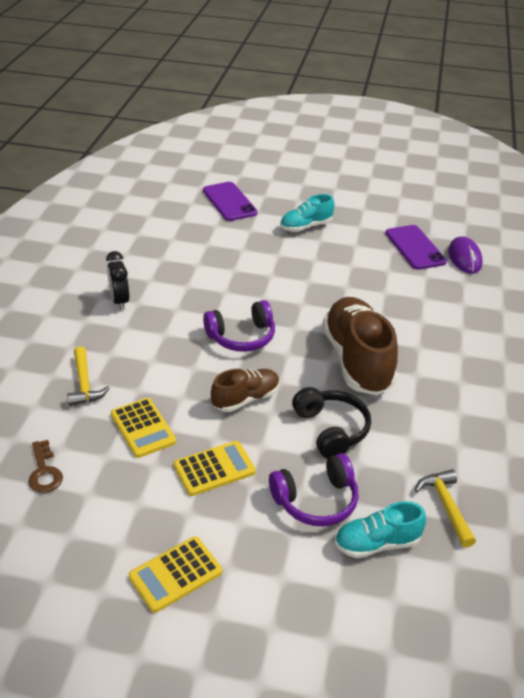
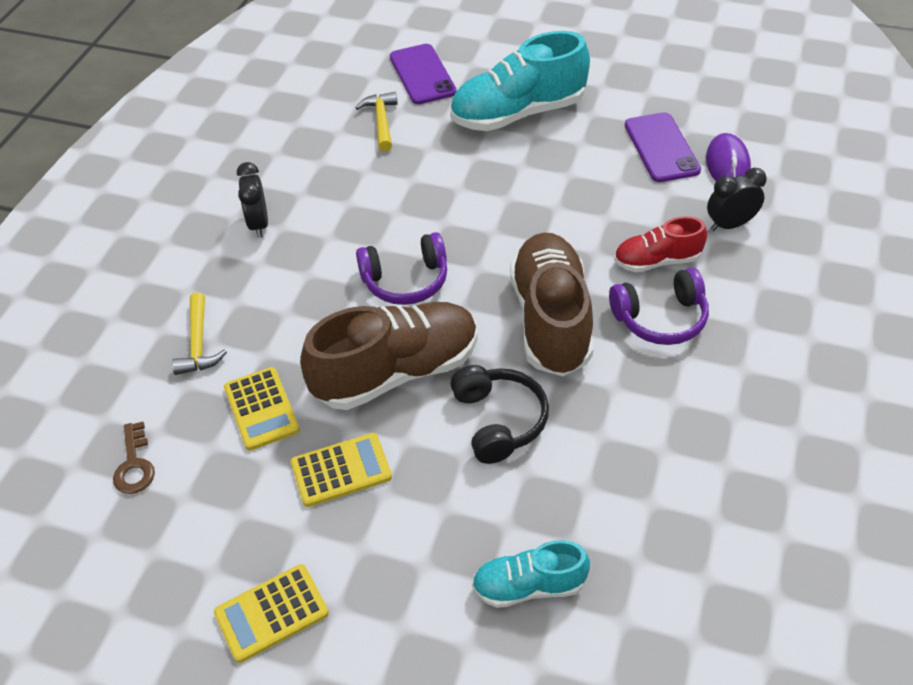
camera: 10 degrees right, 10 degrees up
(246, 399) = (396, 372): brown shoe -> brown shoe, size x1.84
(306, 226) = (518, 113): turquoise shoe -> turquoise shoe, size x1.84
(316, 500) = (462, 521): purple headphones -> purple headphones (660, 318)
(427, 320) = (657, 261): none -> red shoe
(446, 506) = (628, 537): yellow hammer -> yellow hammer (381, 121)
(475, 296) = (730, 225): none -> black clock

